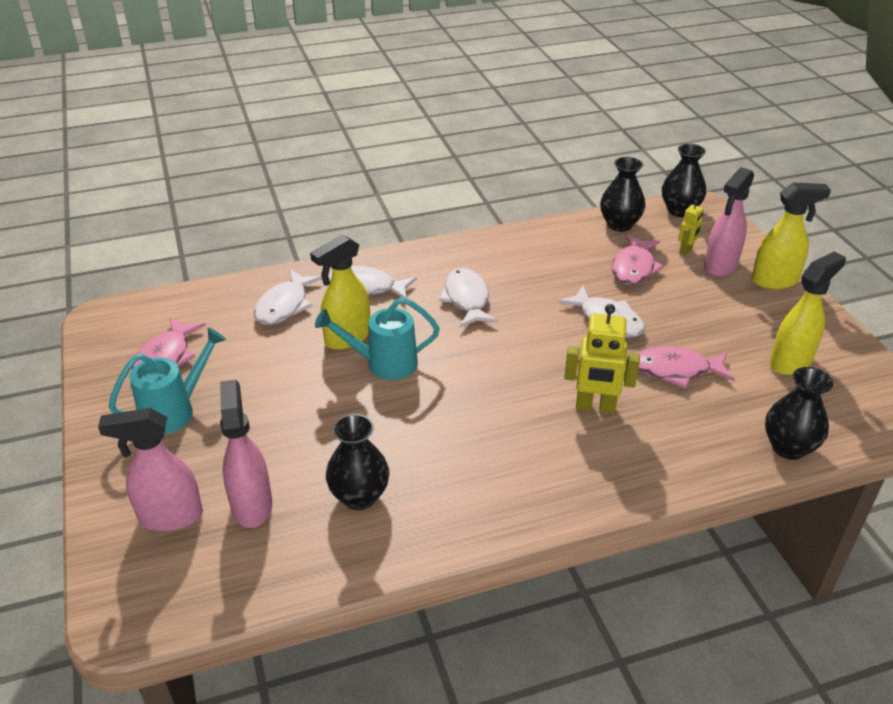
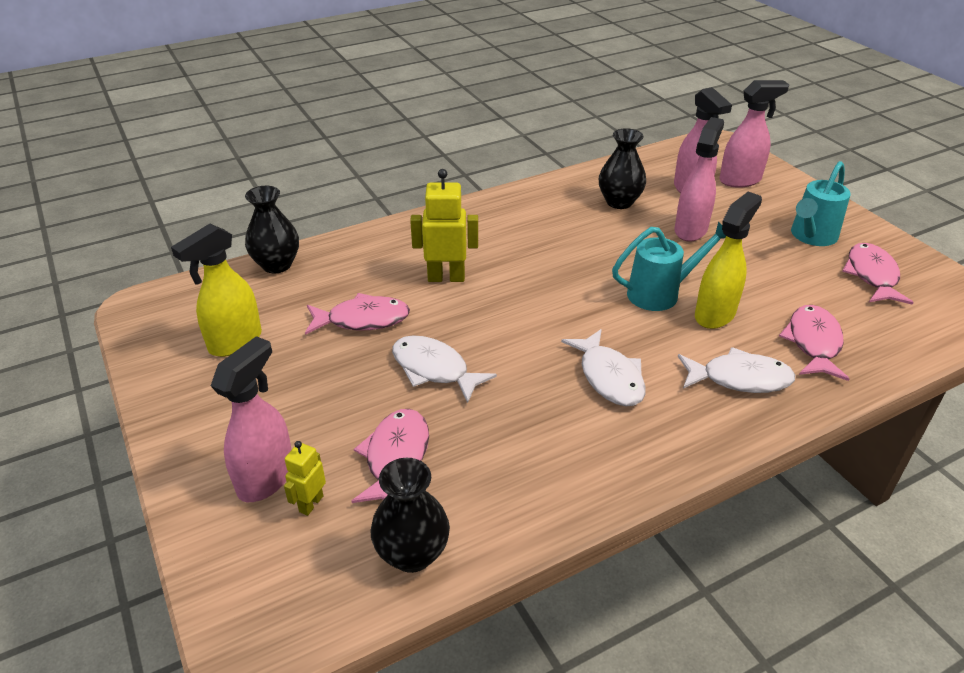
camera: 170 degrees right, 0 degrees up
(284, 305) = (813, 343): white fish -> pink fish
(300, 438) = (691, 230): none -> pink spray bottle
(680, 210) = (297, 613): black vase -> none
(775, 281) = (196, 459): yellow spray bottle -> none

